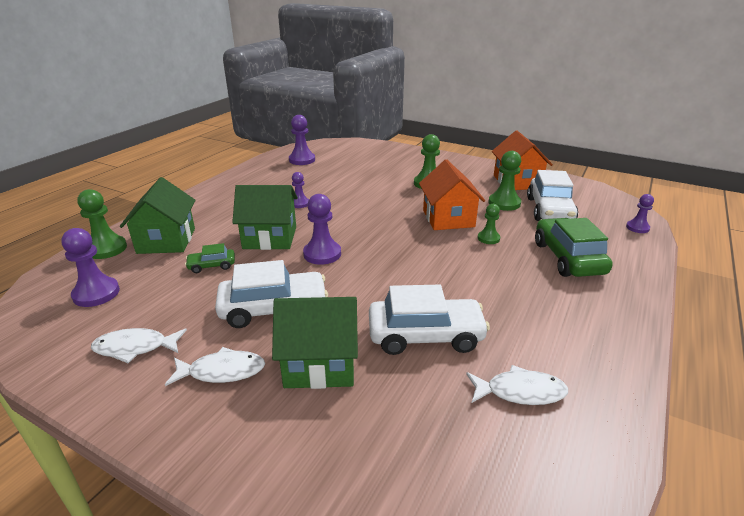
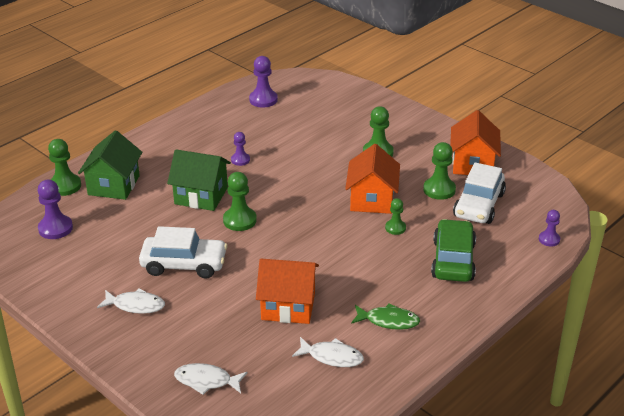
camera: 15 degrees right, 5 degrees up
(135, 348) = (80, 277): white fish -> white fish (207, 381)
(212, 266) = (146, 217): green car -> none
(320, 363) = (203, 312): green house -> none
(322, 254) = (239, 220): purple pawn -> green pawn
(425, 336) = (288, 306): white car -> orange house
(553, 332) = (388, 321): none -> green fish

